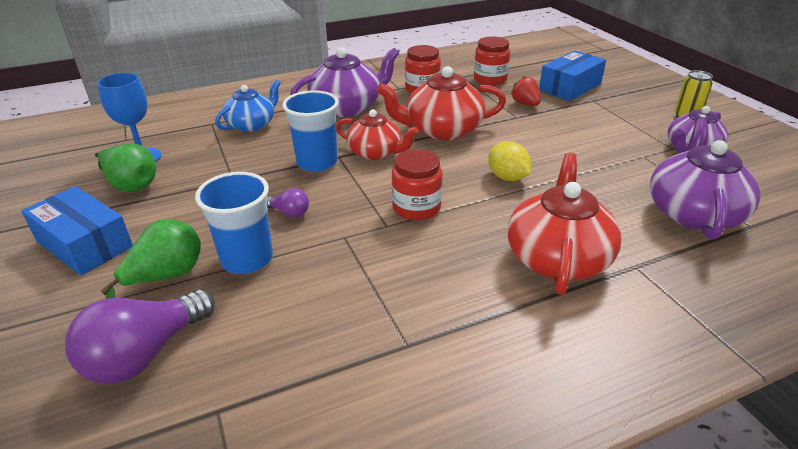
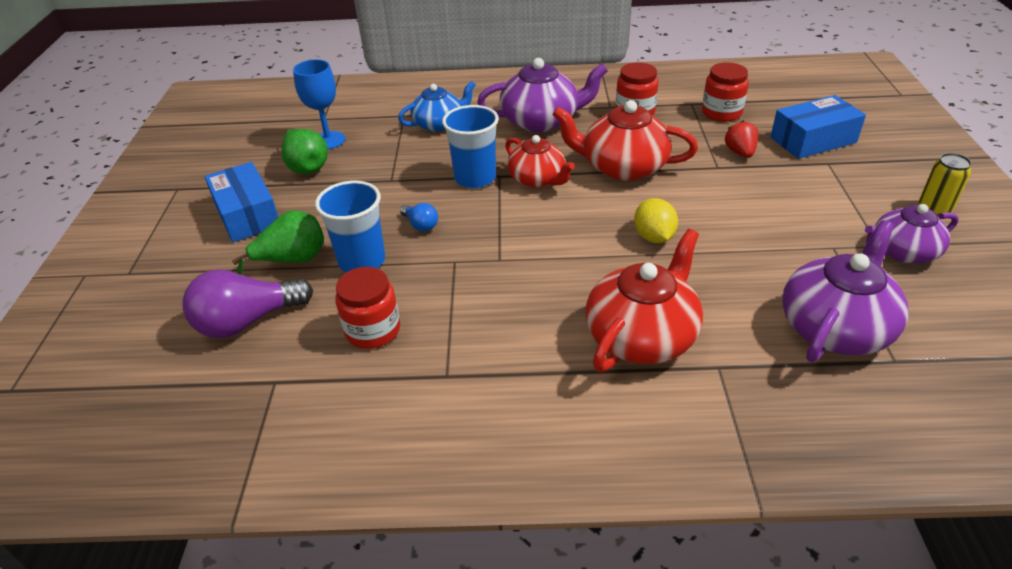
camera: 25 degrees right, 5 degrees up
(289, 212) = (420, 225): purple light bulb -> blue light bulb
(416, 207) = (539, 248): red jar -> red jar (373, 330)

